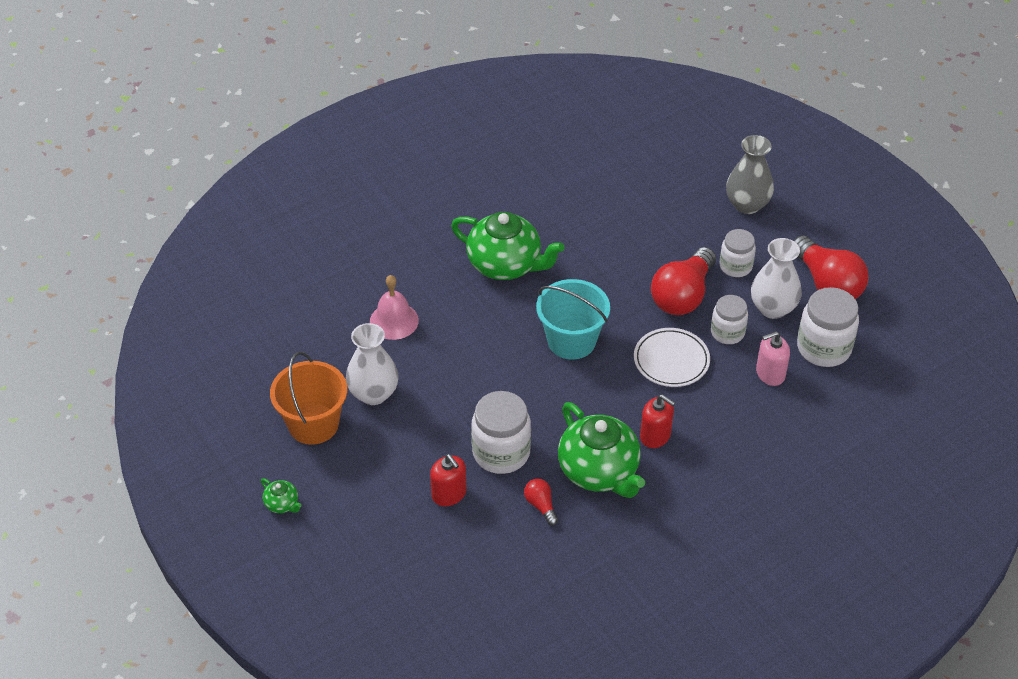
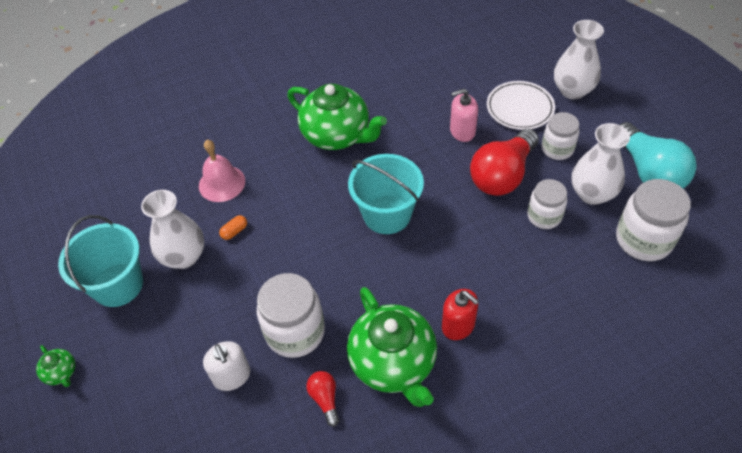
camera: 10 degrees right, 5 degrees up
(313, 424) = (118, 285): orange bucket -> turquoise bucket
(419, 367) = (234, 231): none -> orange capsule
(449, 494) = (232, 376): red soap dispenser -> white soap dispenser
(671, 360) = (484, 242): white plate -> white plate (520, 108)
(747, 204) = (572, 90): grey vase -> white vase
(770, 373) = (585, 264): pink soap dispenser -> pink soap dispenser (462, 131)
(827, 284) = (648, 172): red light bulb -> turquoise light bulb

